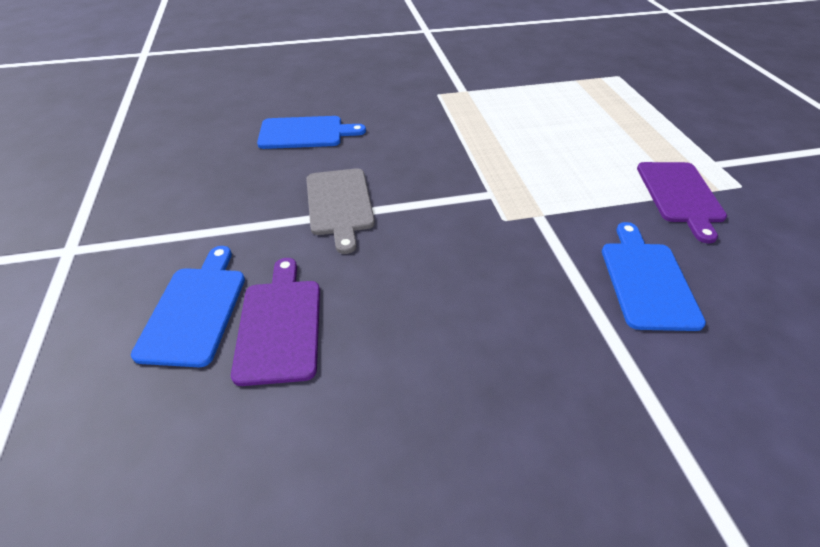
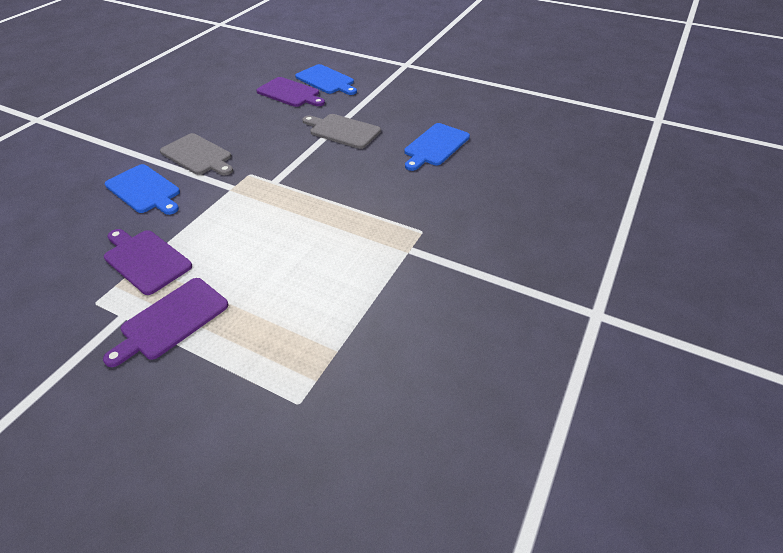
camera: 130 degrees right, 0 degrees up
(539, 292) = (198, 155): none -> grey cutting board
(676, 142) = (171, 320): none -> purple cutting board

